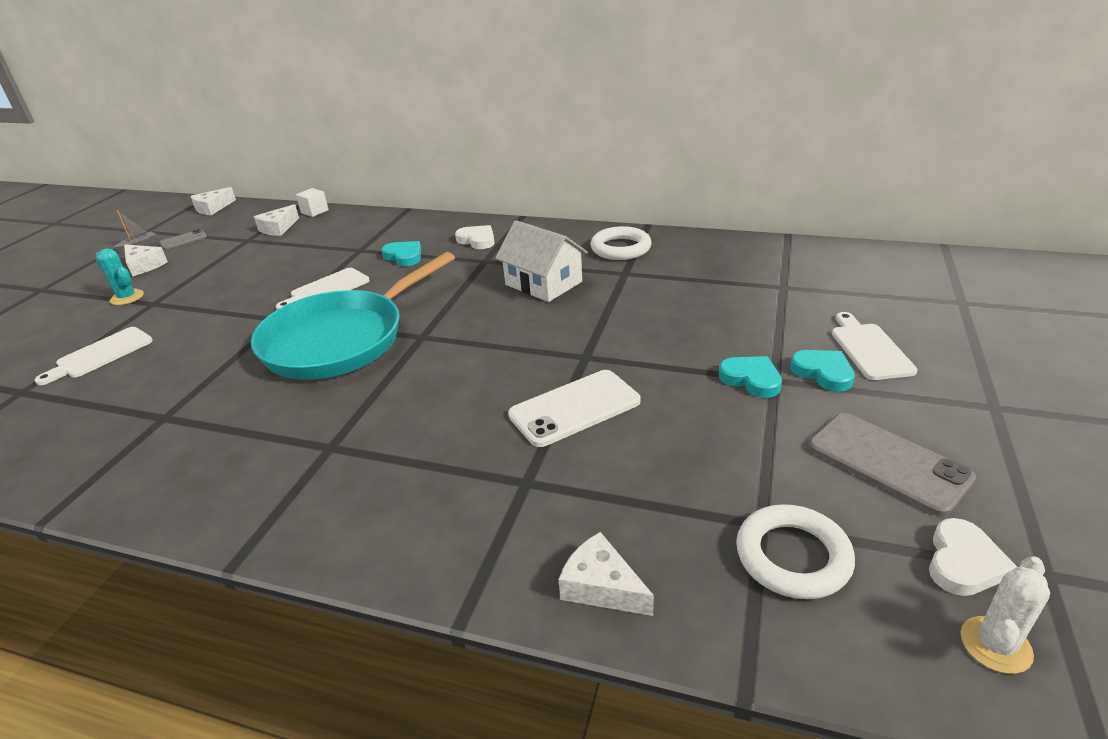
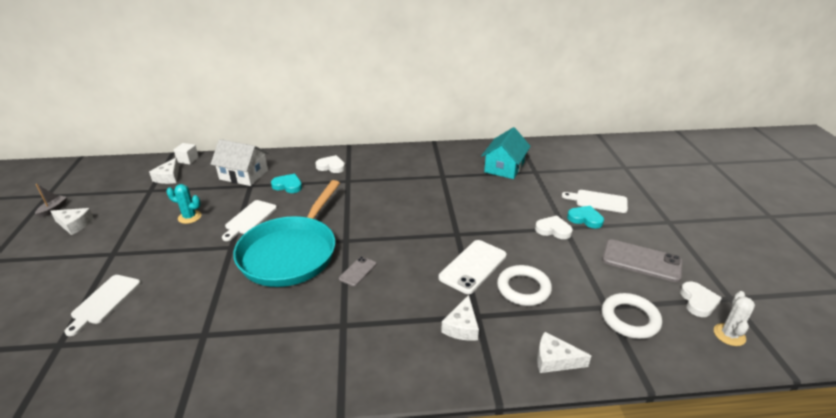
camera: 25 degrees left, 0 degrees up
(127, 297) = (84, 253): turquoise cactus -> turquoise cactus (189, 217)
(183, 240) = (91, 198): grey phone -> grey phone (358, 271)
(213, 208) = (93, 167): white cheese -> white cheese (462, 326)
(543, 283) = (398, 190): white house -> white house (244, 175)
(620, 248) = (428, 160): white ring -> white ring (523, 288)
(734, 274) = (504, 167): none -> turquoise house
(751, 379) = (553, 230): turquoise heart -> white heart
(869, 349) = (598, 201): white cutting board -> white cutting board turned 45 degrees counterclockwise

